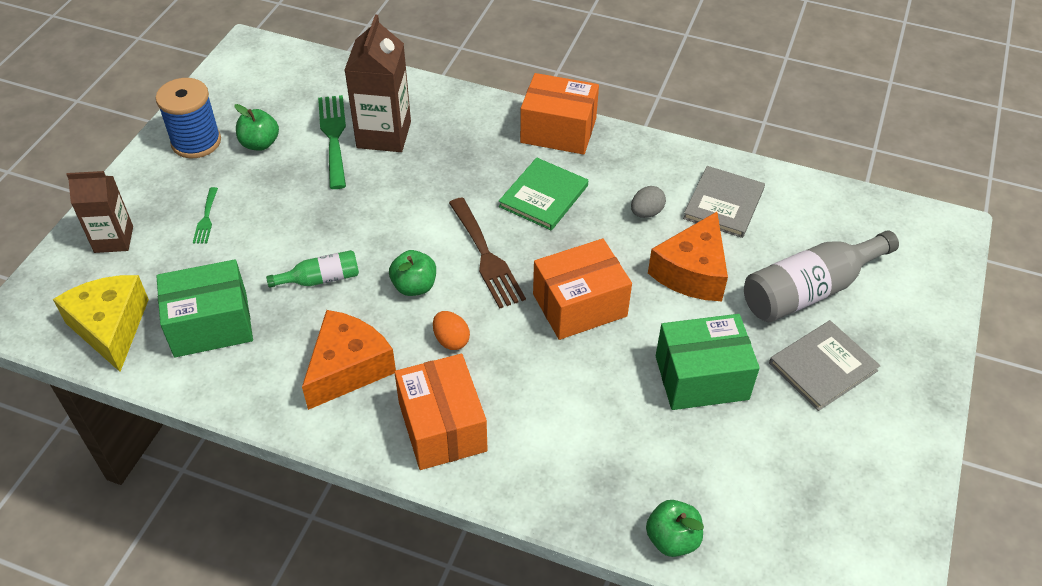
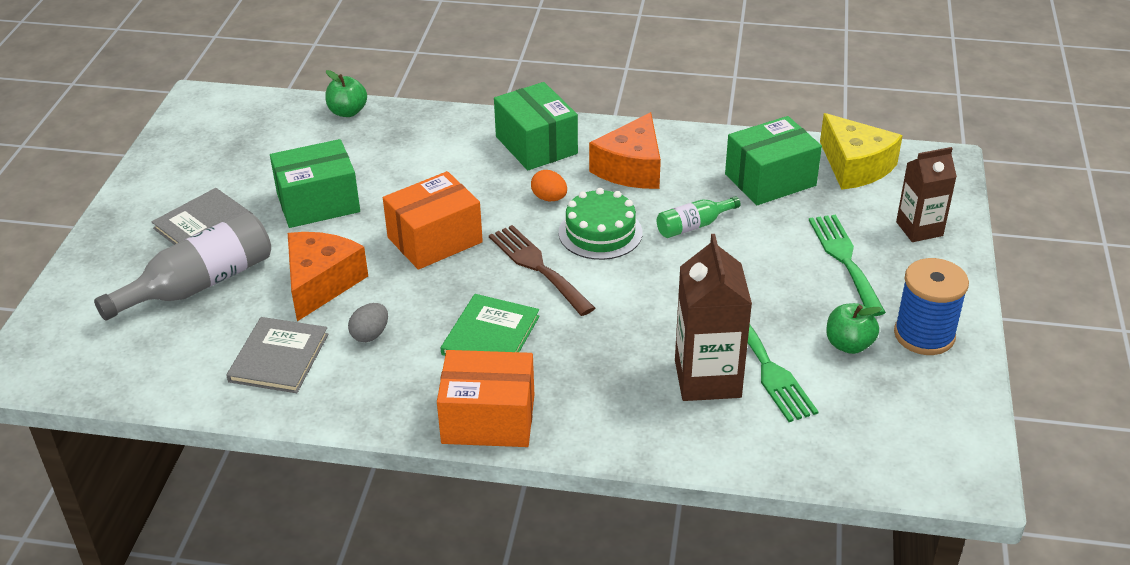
camera: 170 degrees right, 10 degrees down
(206, 218) = (845, 259): green fork -> green fork, size x1.94
(414, 286) = (600, 232): green apple -> green cake
(442, 427) = (536, 145): orange box -> green box

